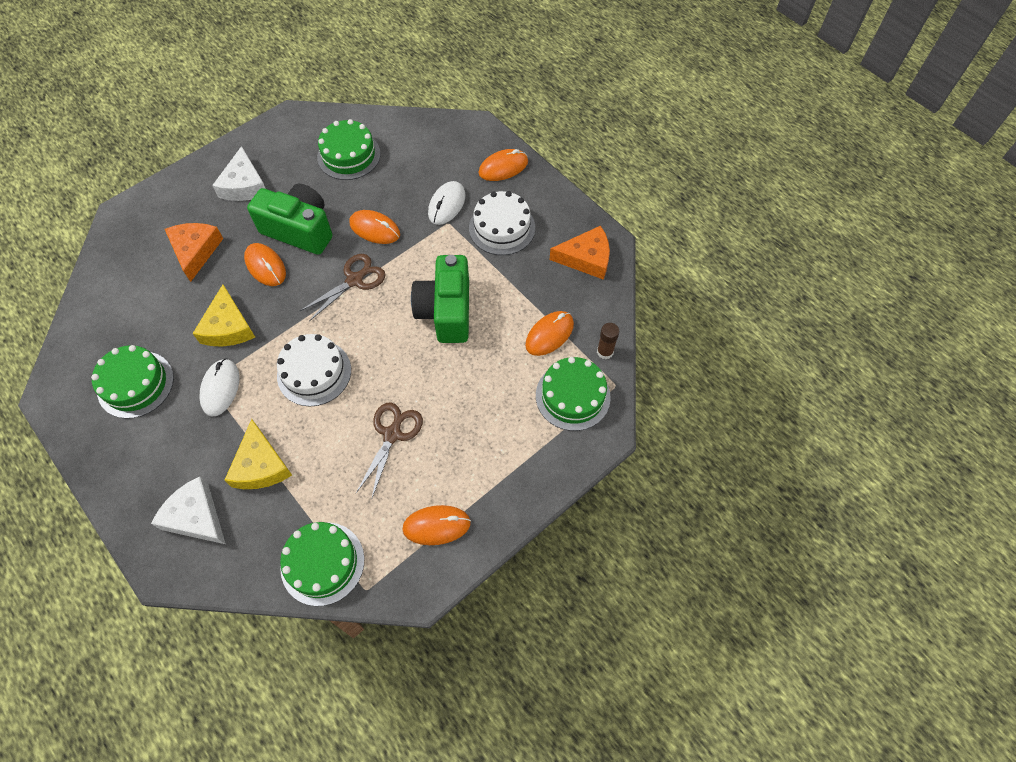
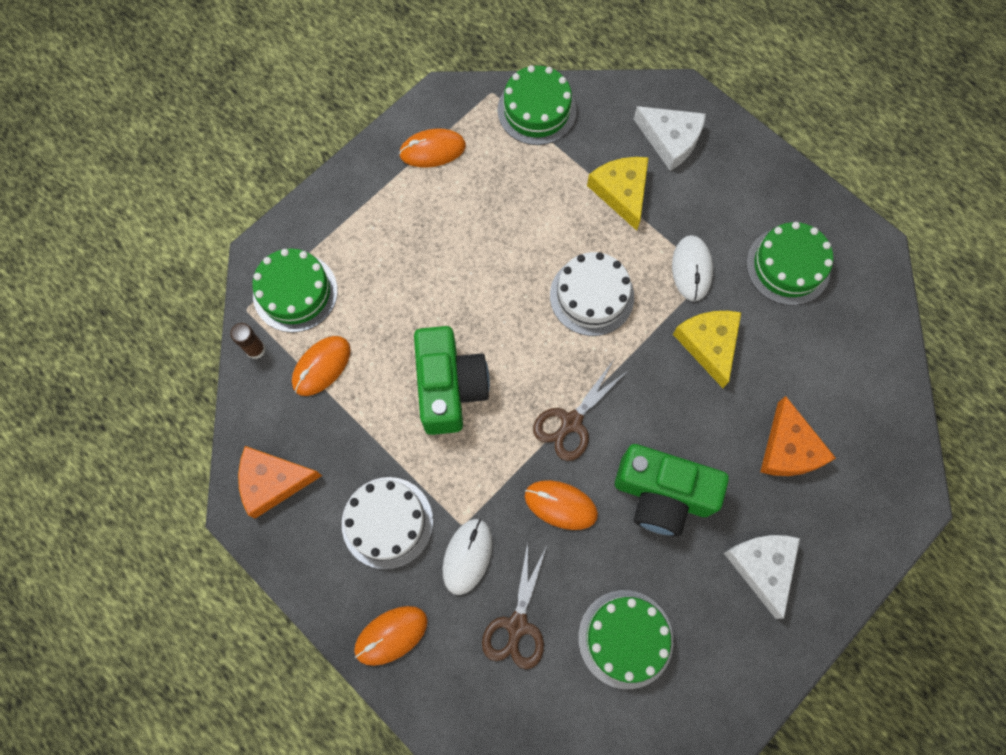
camera: 175 degrees right, 10 degrees up
(265, 266) = (690, 433): orange mouse -> none
(392, 434) = (490, 234): brown scissors -> brown scissors (517, 625)

